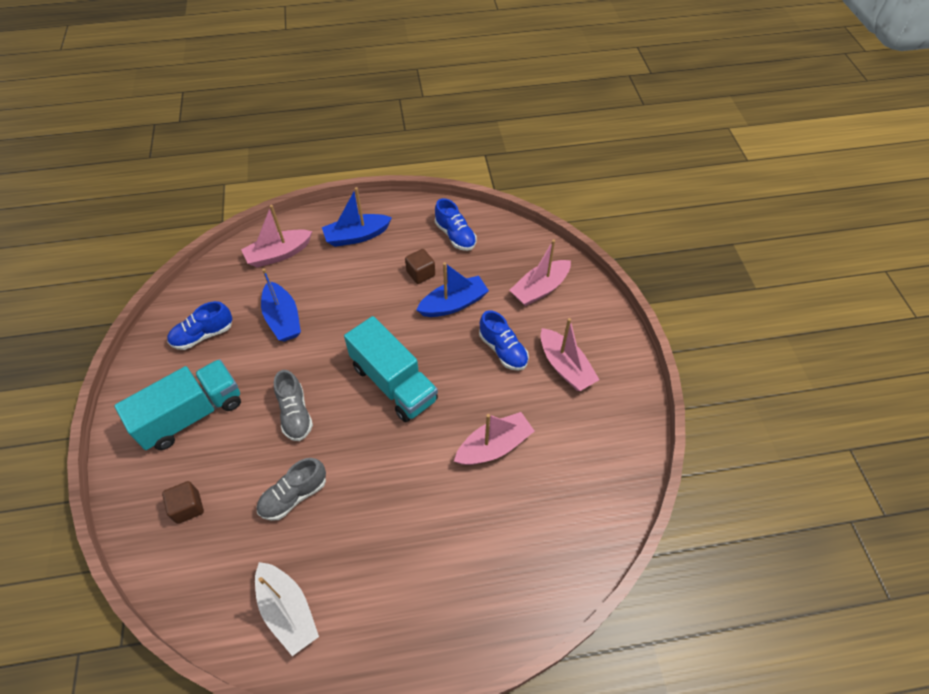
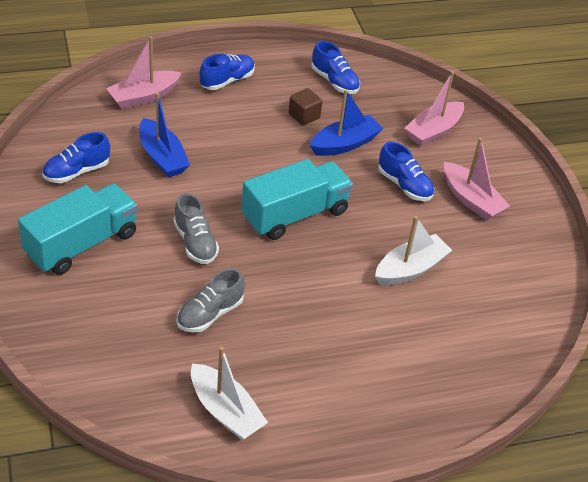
camera: 10 degrees left, 10 degrees down
(188, 507) = (98, 325): brown cube -> none
(357, 236) = (227, 81): blue boat -> blue shoe
(394, 383) = (295, 214): turquoise truck -> turquoise truck turned 75 degrees counterclockwise
(494, 446) = (410, 269): pink boat -> white boat

